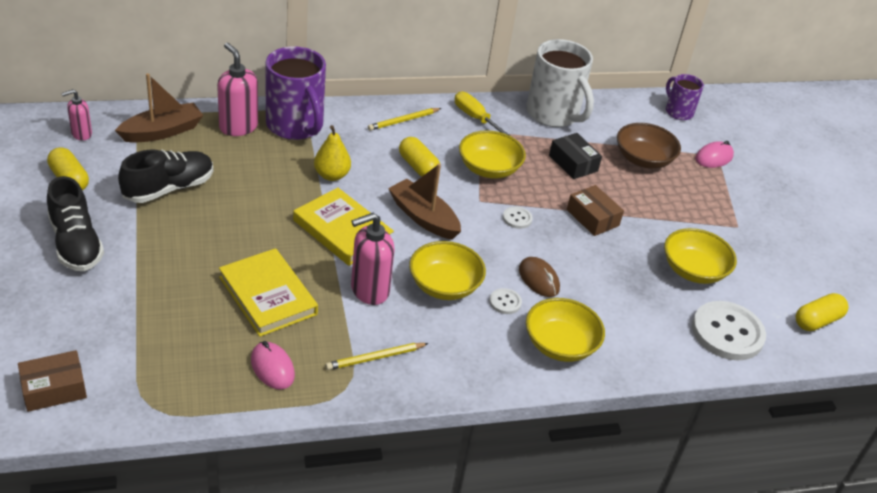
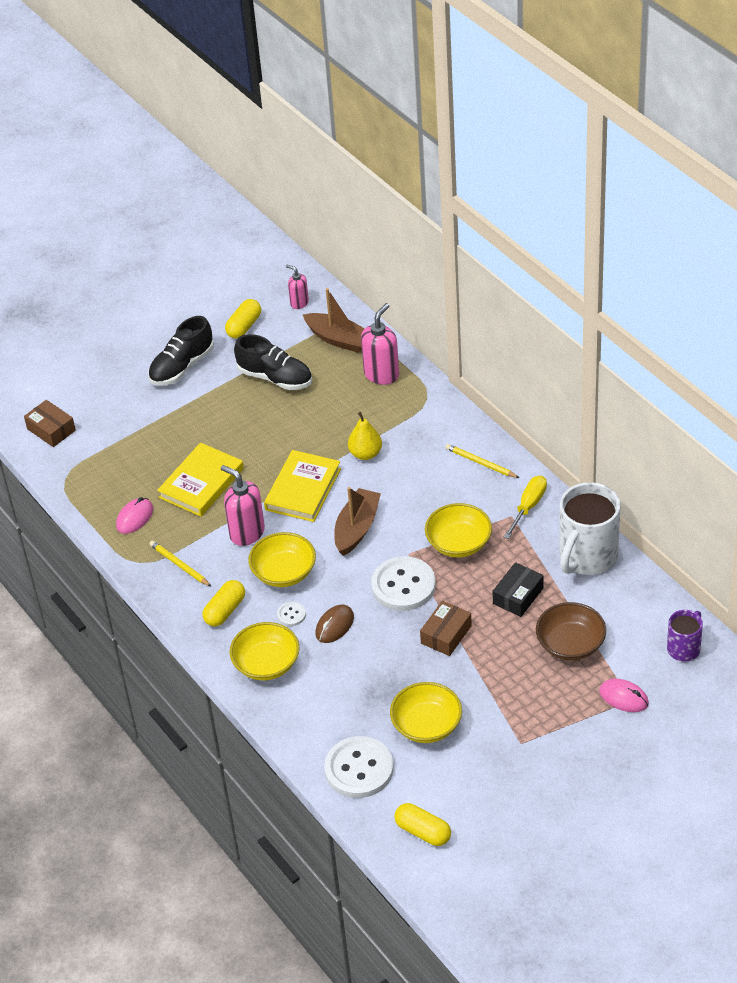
camera: 75 degrees right, 5 degrees up
(295, 126) = (412, 404): purple mug -> none
(418, 167) = (422, 498): yellow capsule -> yellow capsule (225, 610)
(517, 218) = (403, 585): white button -> white button, size x2.24

